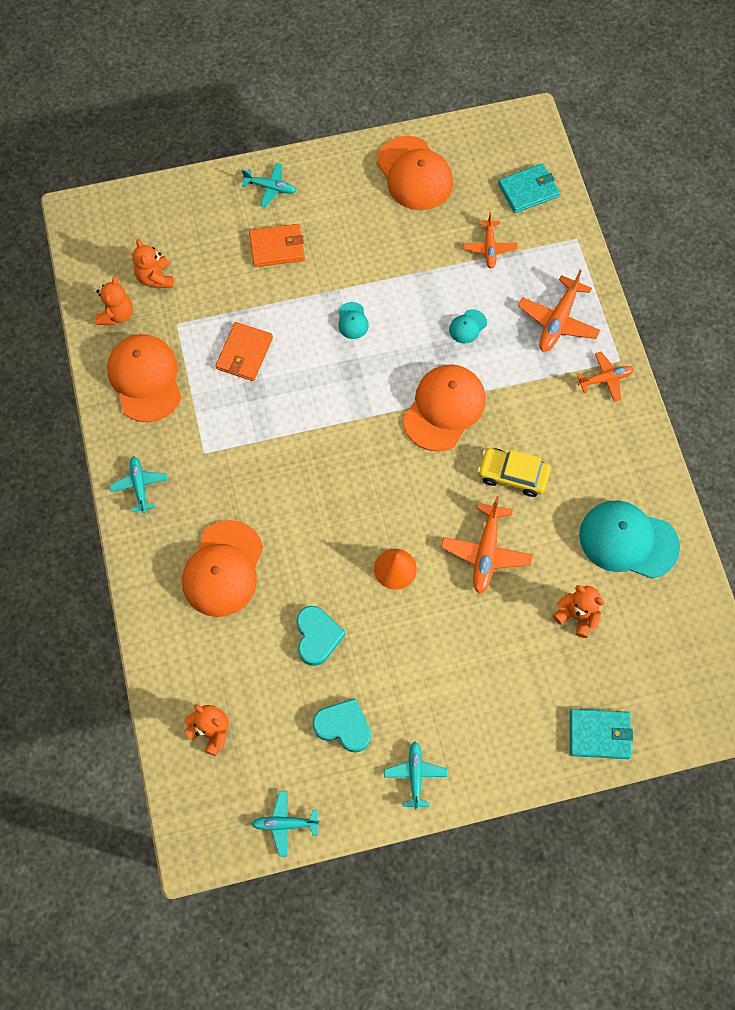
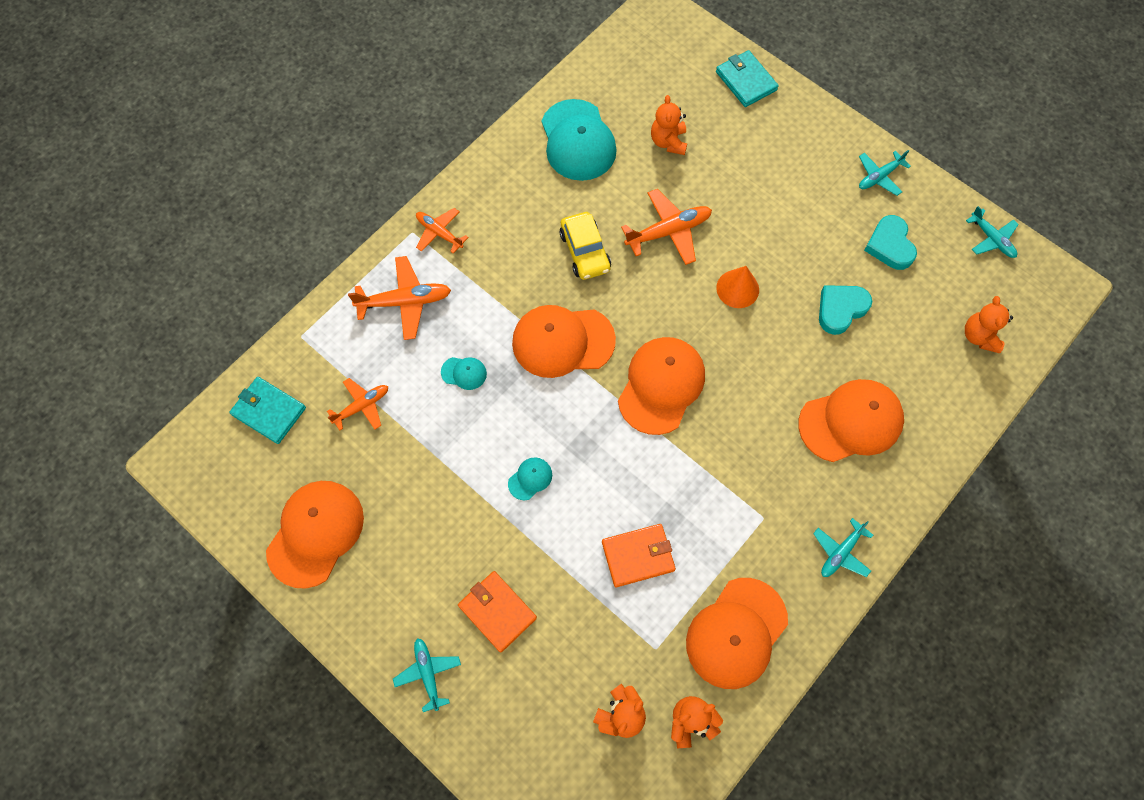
camera: 125 degrees left, 0 degrees up
(356, 453) = (661, 385): none -> orange cap

